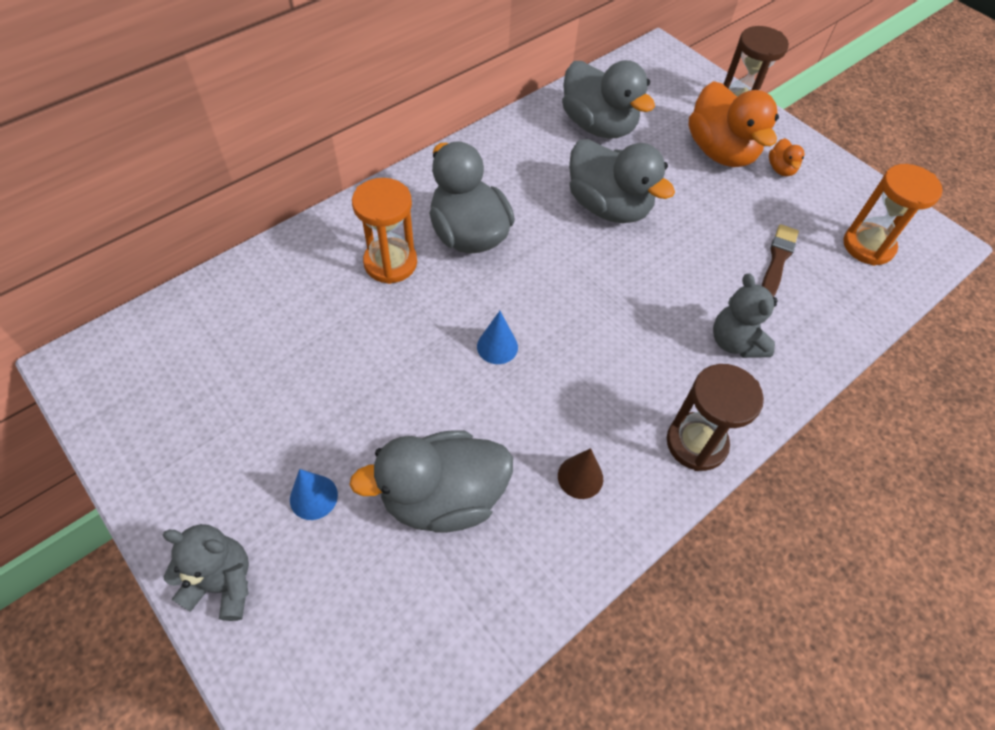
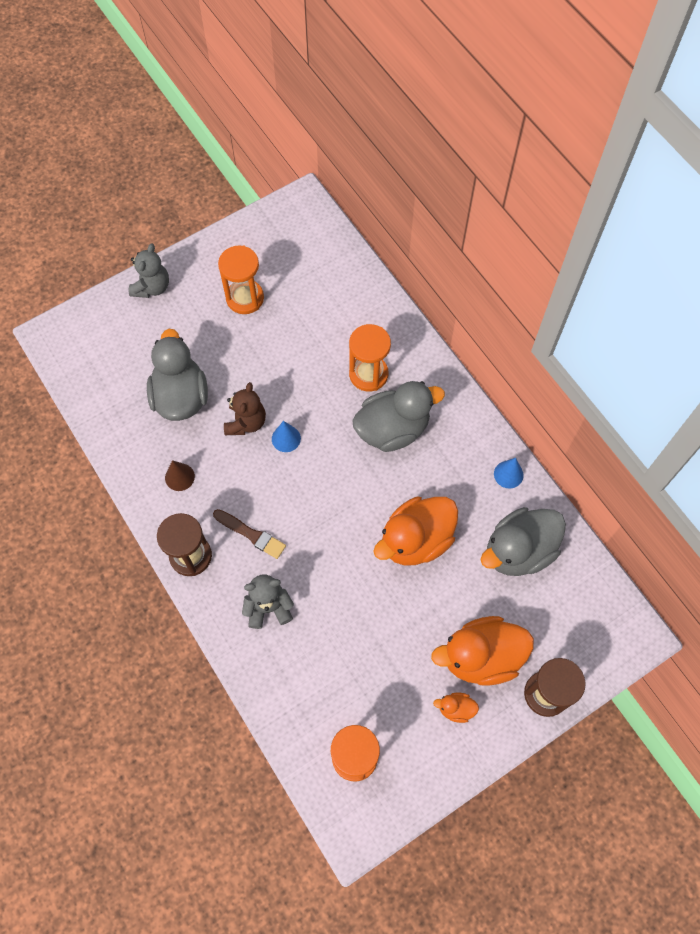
camera: 100 degrees right, 10 degrees up
(258, 427) = (245, 298): none -> orange hourglass
(313, 497) = (193, 328): blue cone -> blue cone (508, 474)
(478, 399) = (246, 422): none -> brown teddy bear
(608, 207) = (416, 540): grey duck -> orange duck
(777, 260) = (345, 668): brown brush -> brown brush (251, 534)

